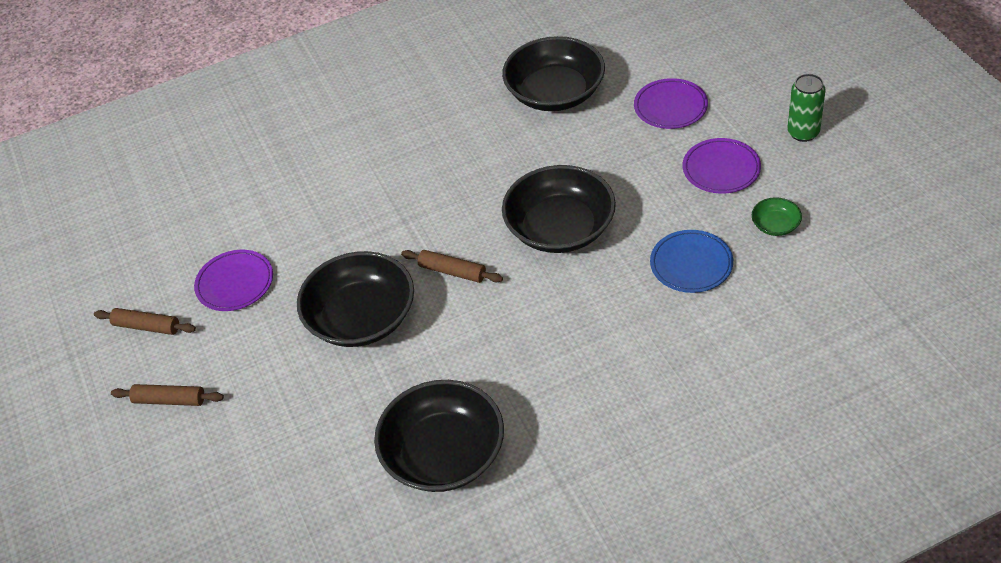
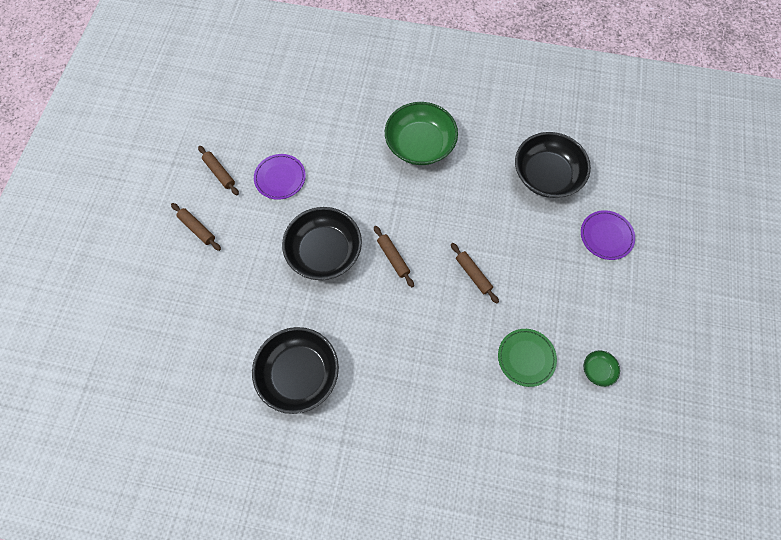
camera: 30 degrees right, 20 degrees up
(382, 150) = (420, 144): none -> green bowl
(560, 228) = (473, 274): black bowl -> brown rolling pin
(691, 264) = (526, 358): blue plate -> green plate
(721, 169) = (599, 304): purple plate -> none
(803, 133) = (671, 316): green can -> none

